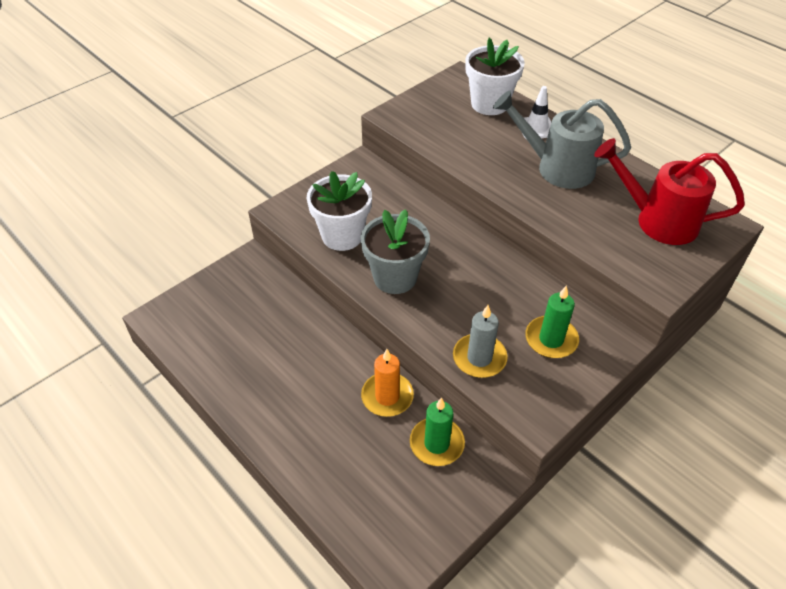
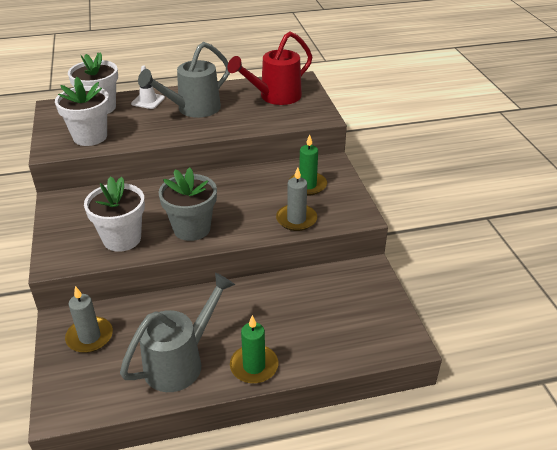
camera: 60 degrees left, 10 degrees down
(243, 289) = (90, 337): none -> grey candle
(251, 370) = (180, 362): none -> grey watering can
(387, 396) = (271, 292): orange candle -> none
(435, 126) = (90, 137): none -> white flower pot
(436, 443) = (327, 283): green candle -> green candle (254, 366)

